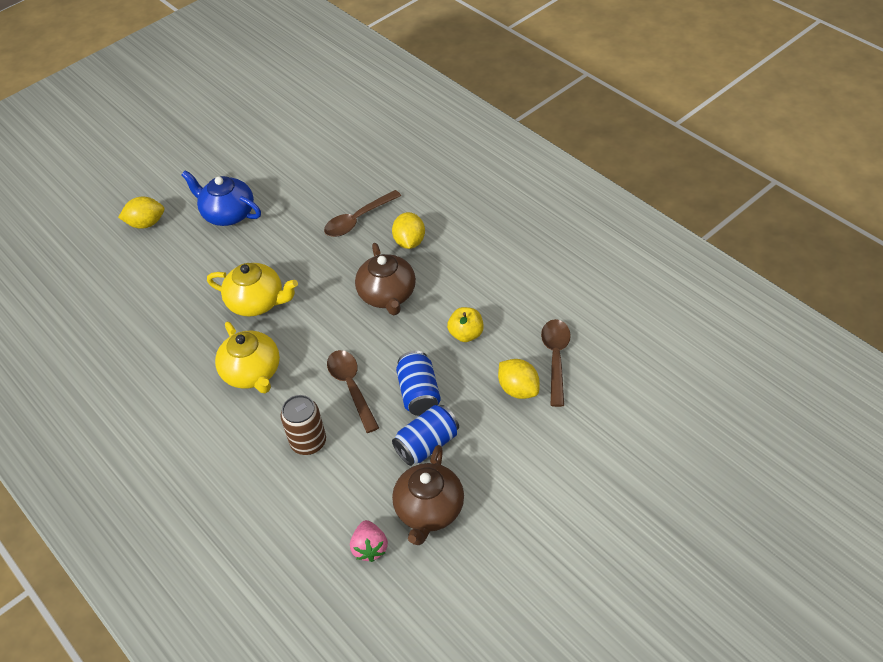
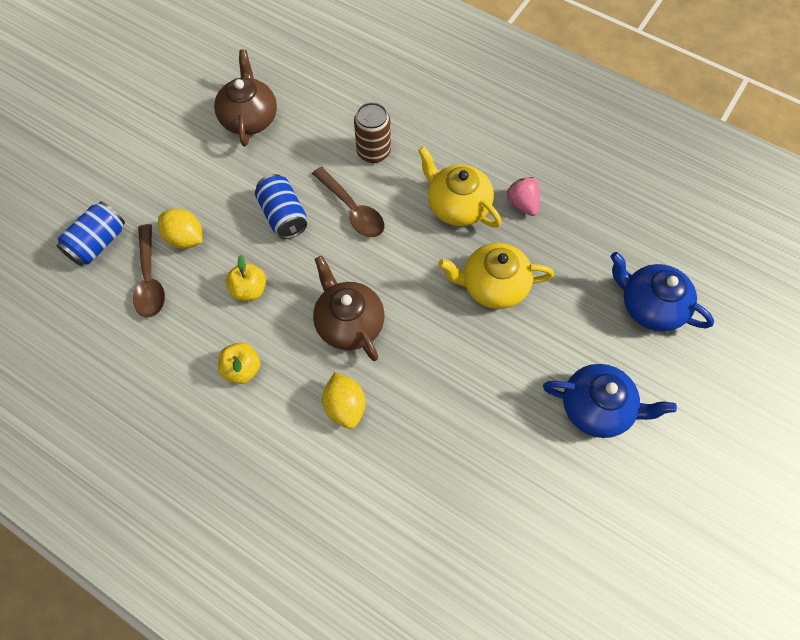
camera: 160 degrees right, 15 degrees up
(143, 267) = (650, 306): none -> blue teapot
(146, 223) = (692, 371): yellow lemon -> none
(358, 220) = (423, 431): brown spoon -> none
(370, 548) = (291, 83): pink strawberry -> pink strawberry (522, 204)
(427, 444) = (264, 170): blue can -> blue can (98, 243)
(484, 277) = (242, 369): none -> yellow apple

